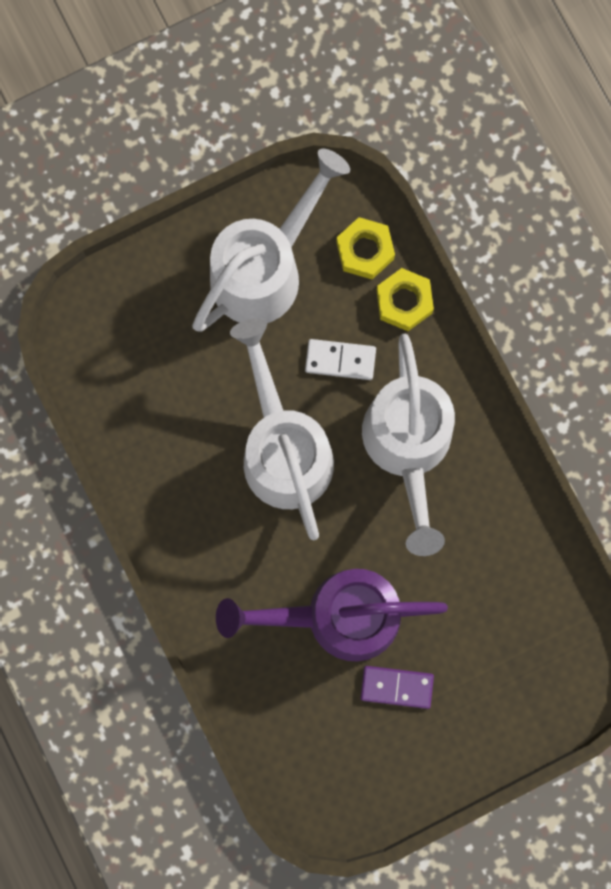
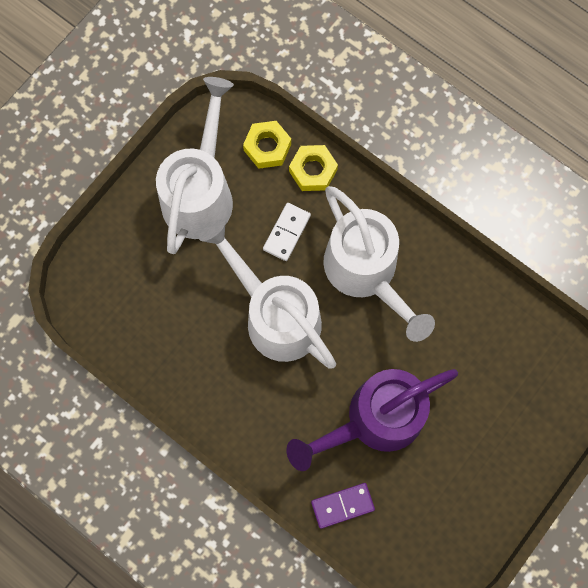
camera: 25 degrees left, 5 degrees down
(340, 360) = (286, 232): white domino -> white domino turned 45 degrees counterclockwise
(396, 687) = (443, 452): purple domino -> purple domino (342, 505)

